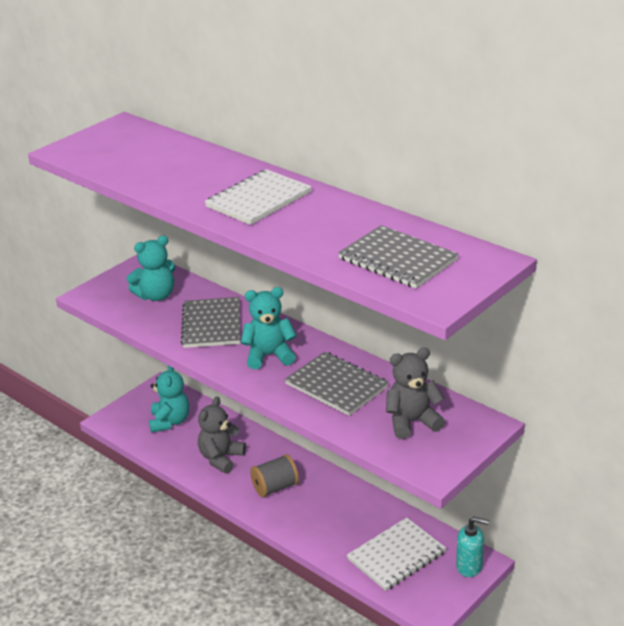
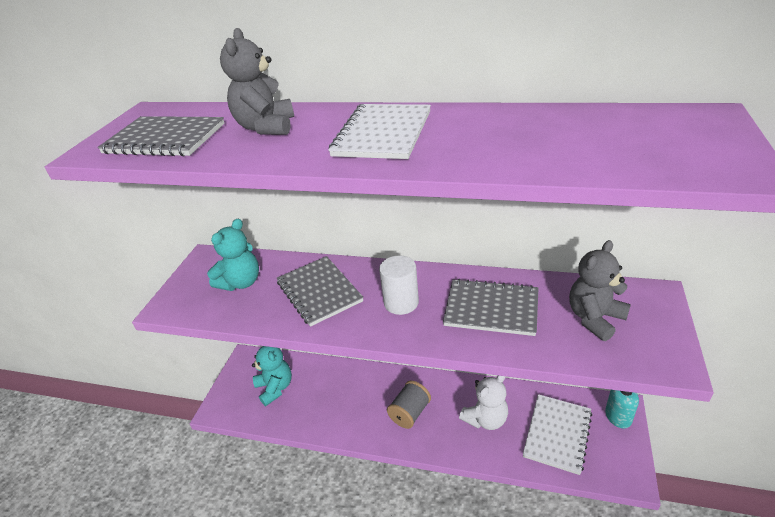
camera: 25 degrees left, 5 degrees up
(221, 458) = (344, 405): grey teddy bear -> grey teddy bear (266, 127)
(269, 356) = (401, 302): turquoise teddy bear -> white cylinder
(341, 519) = (485, 419): none -> white teddy bear
(397, 259) = (620, 143): grey notebook -> grey notebook (165, 139)

